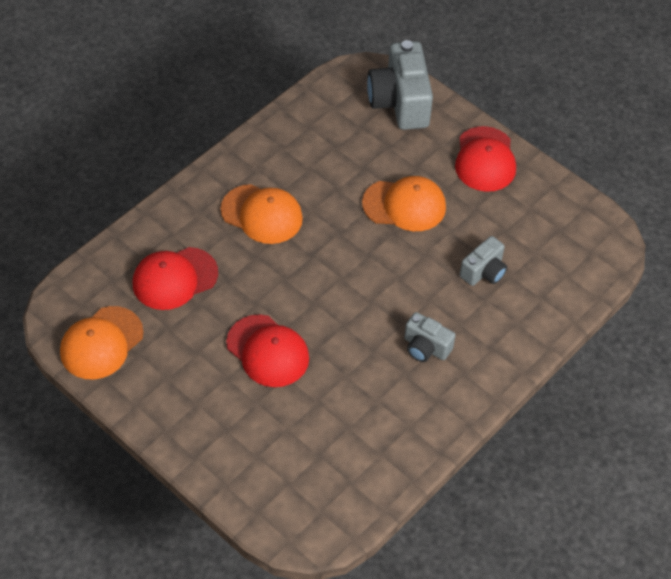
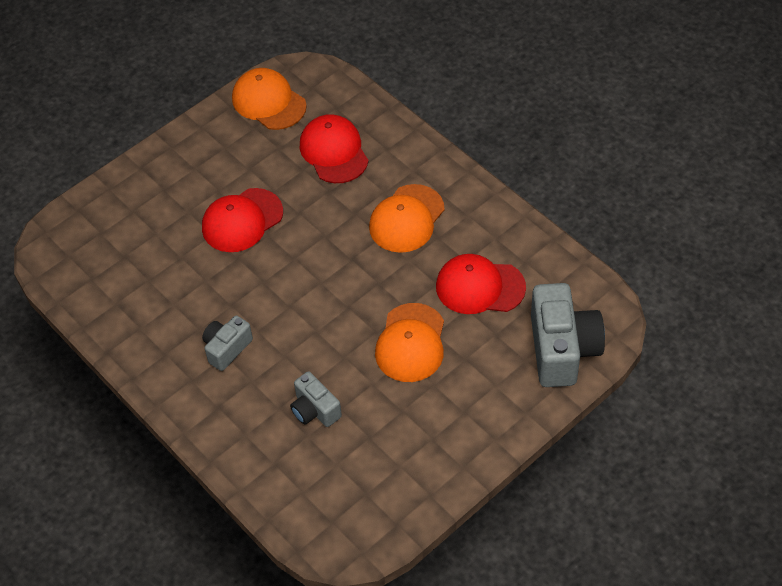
camera: 100 degrees right, 0 degrees up
(400, 102) = (562, 349): grey camera -> grey camera turned 90 degrees clockwise
(485, 159) = (473, 427): red cap -> red cap (480, 287)

